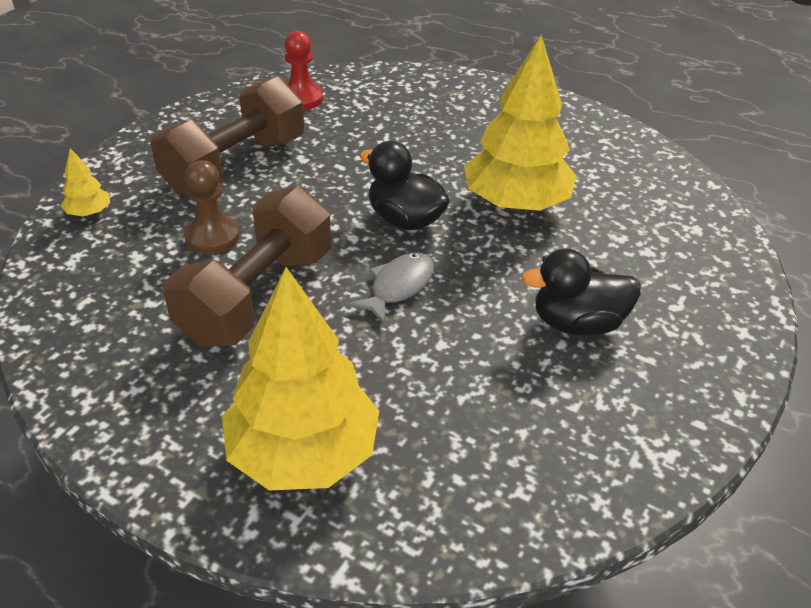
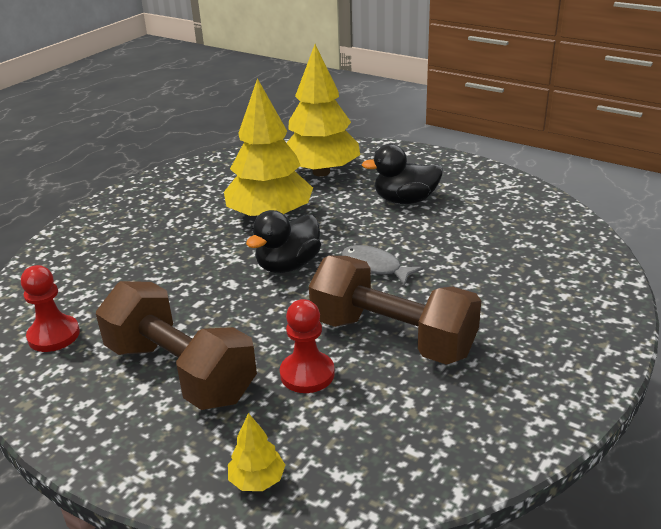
camera: 85 degrees left, 10 degrees down
(212, 236) = (307, 374): brown pawn -> red pawn
(303, 452) = (552, 302): yellow tree -> yellow tree (321, 172)
(577, 323) = (405, 200): black duck -> black duck turned 90 degrees clockwise

